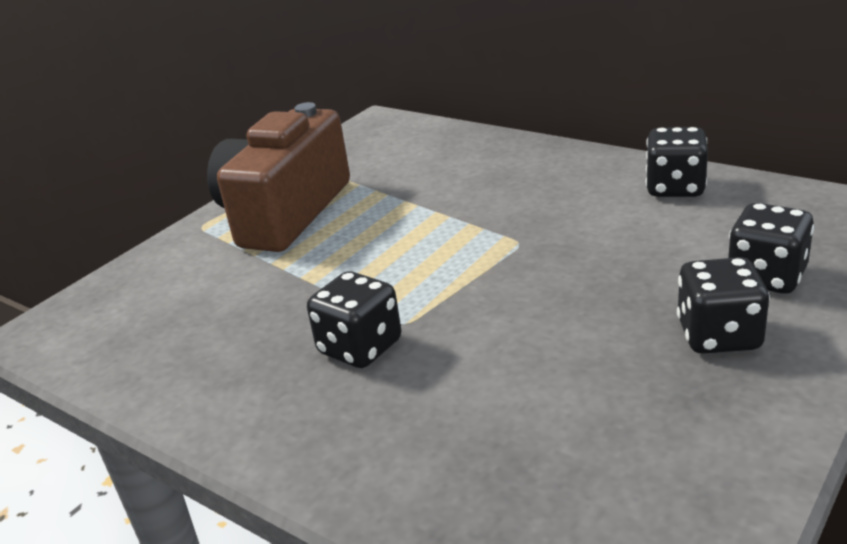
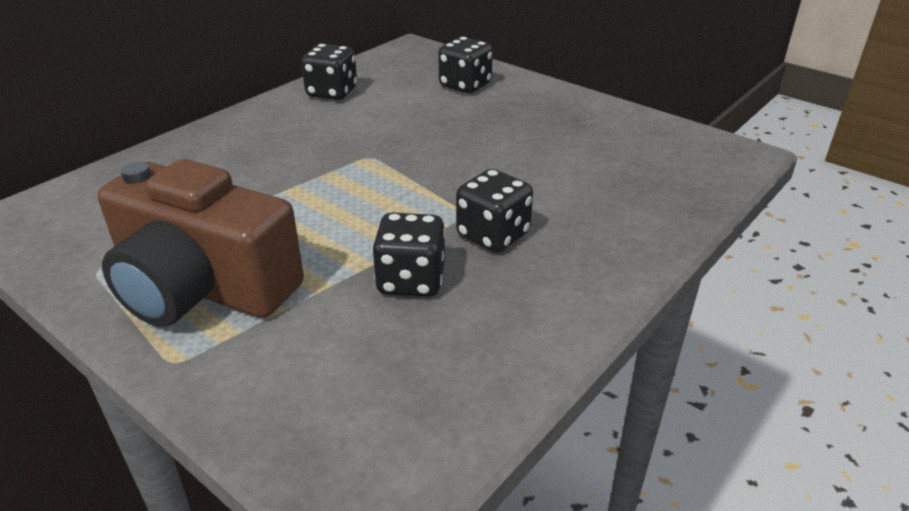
camera: 90 degrees left, 5 degrees up
(718, 336) = (521, 107): black dice -> black dice (411, 280)

